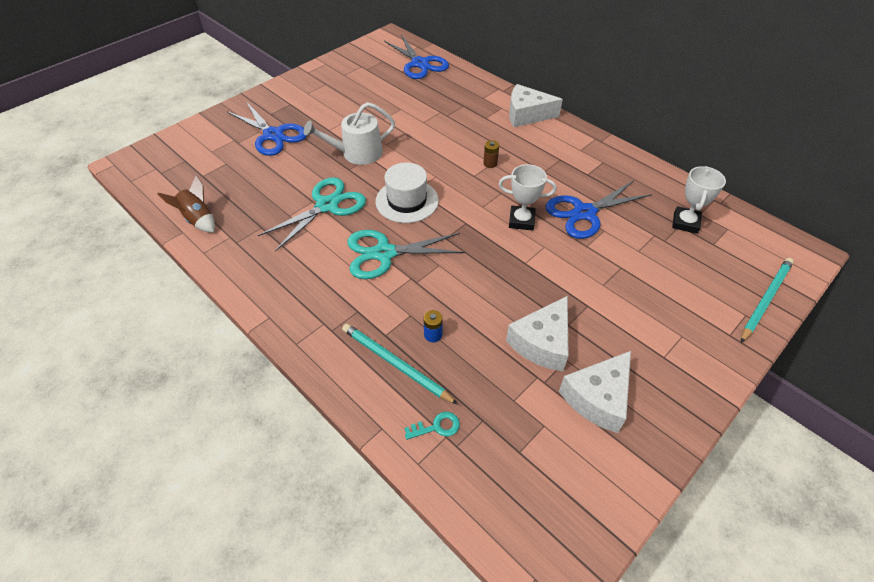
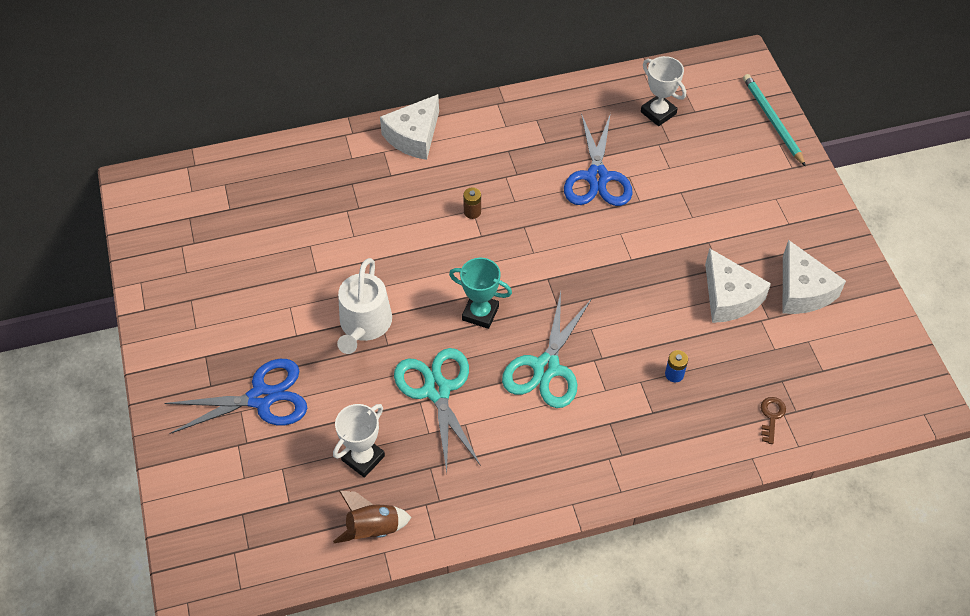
camera: 60 degrees left, 5 degrees up
(395, 364) = (690, 418): turquoise pencil -> none
(407, 201) = (480, 313): white hat -> turquoise trophy
(420, 64) = (229, 183): blue scissors -> none
(437, 427) = (771, 416): turquoise key -> brown key
(521, 221) = (575, 232): white trophy -> white trophy (363, 458)

